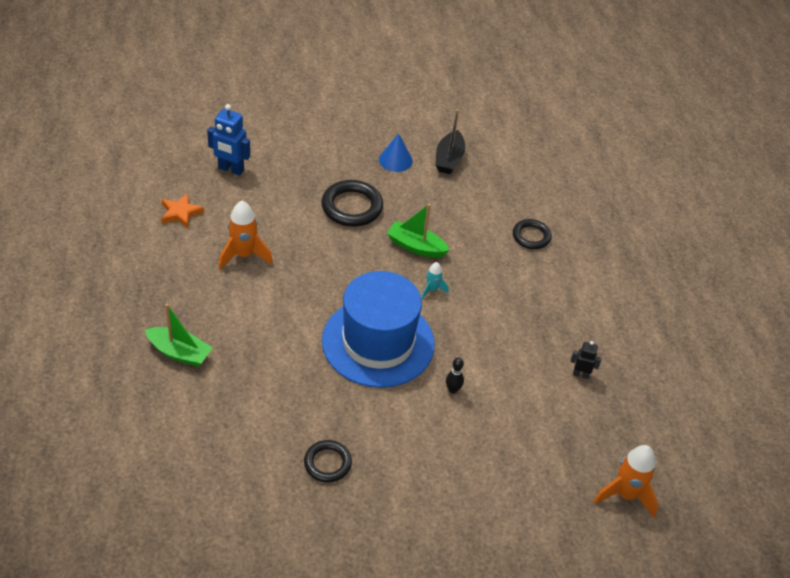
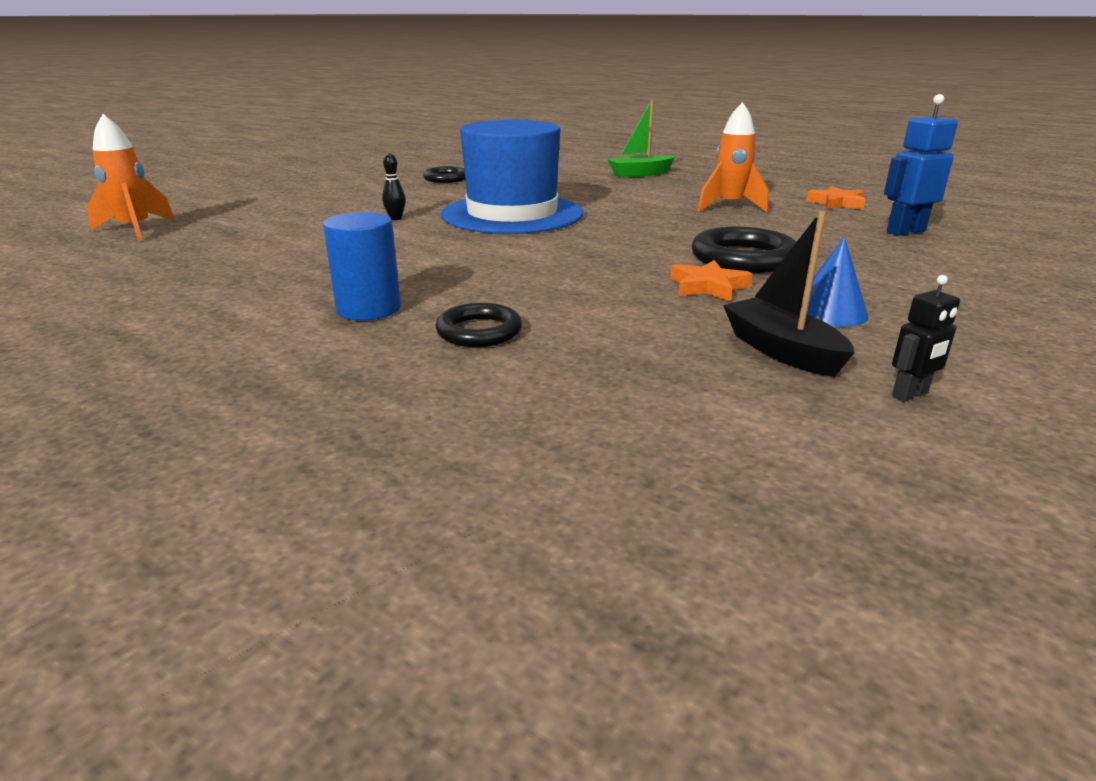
camera: 140 degrees right, 20 degrees down
(407, 201) = (708, 287): none -> orange star
(416, 246) = (608, 263): green boat -> none
(432, 289) = (524, 249): turquoise rocket -> none
(557, 282) = (369, 309): none -> blue cylinder
(580, 374) = (250, 263): black robot -> black robot (910, 395)

